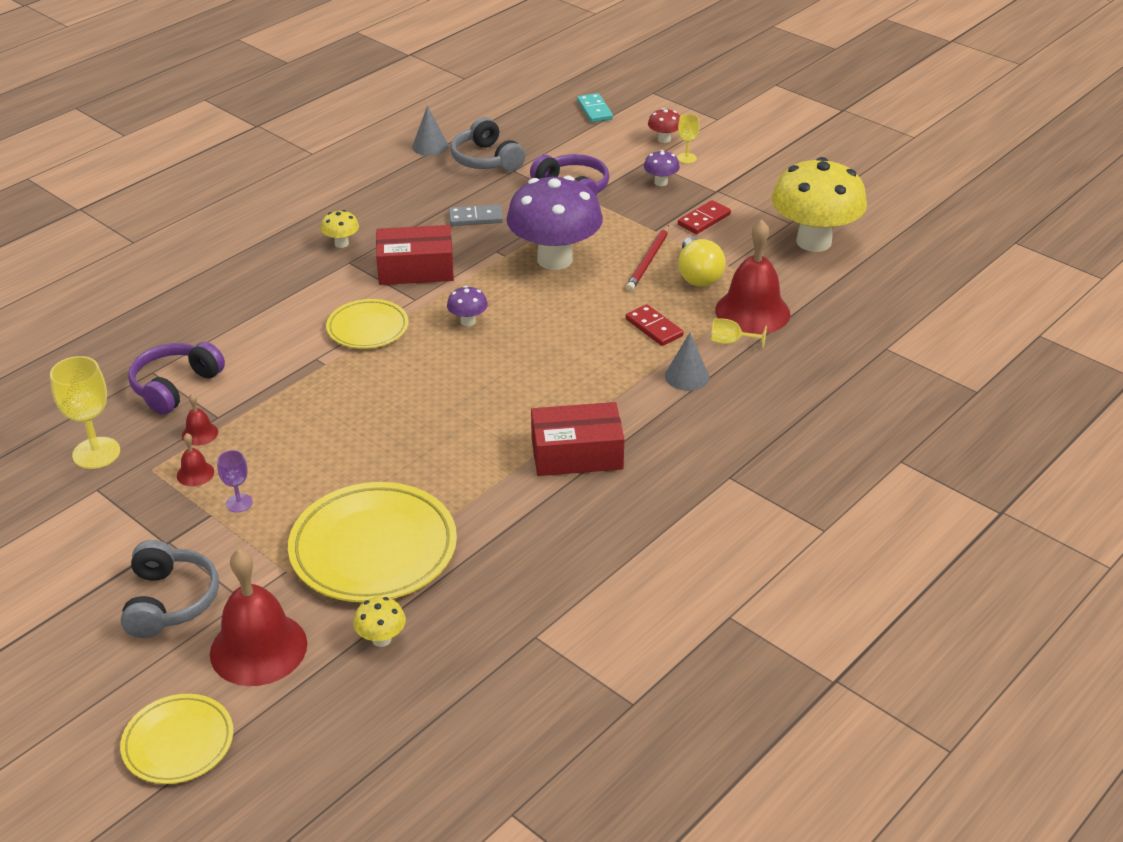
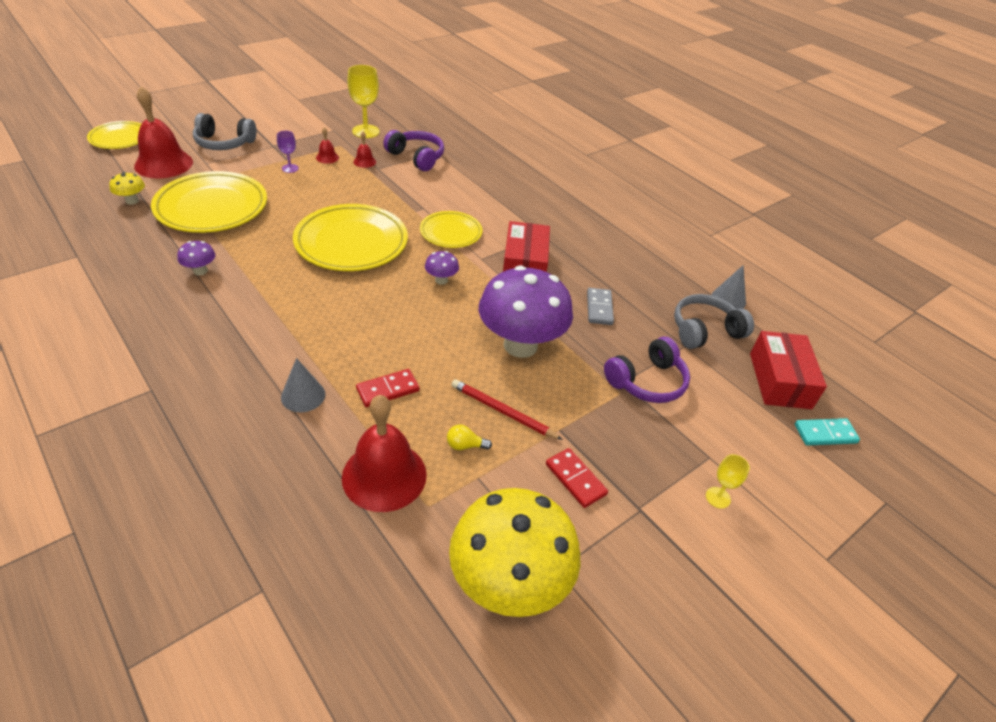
camera: 95 degrees right, 5 degrees up
(341, 243) = (569, 234): yellow mushroom -> none
(417, 401) = (351, 242): none -> yellow plate
(577, 454) = (242, 307): red box -> red box (780, 380)
(660, 182) = (660, 458): purple mushroom -> purple mushroom (200, 271)
(664, 139) = (762, 485): red mushroom -> none
(698, 276) = (465, 445): yellow light bulb -> yellow light bulb, size x0.50
(731, 342) = (340, 443): yellow goblet -> none

